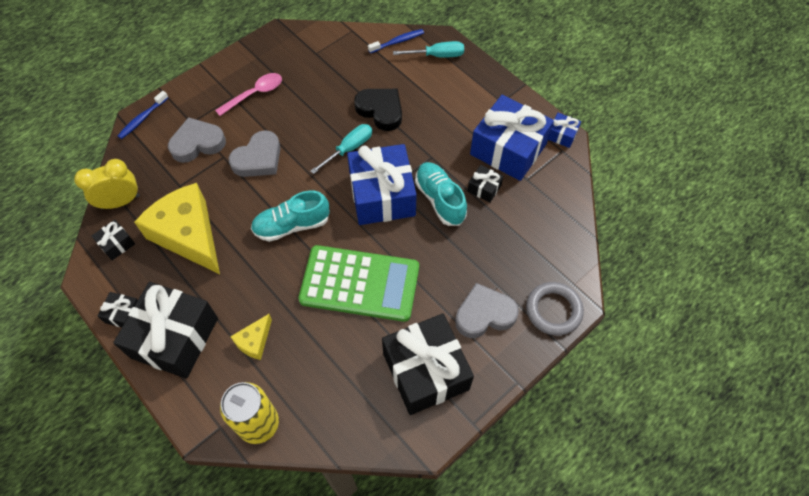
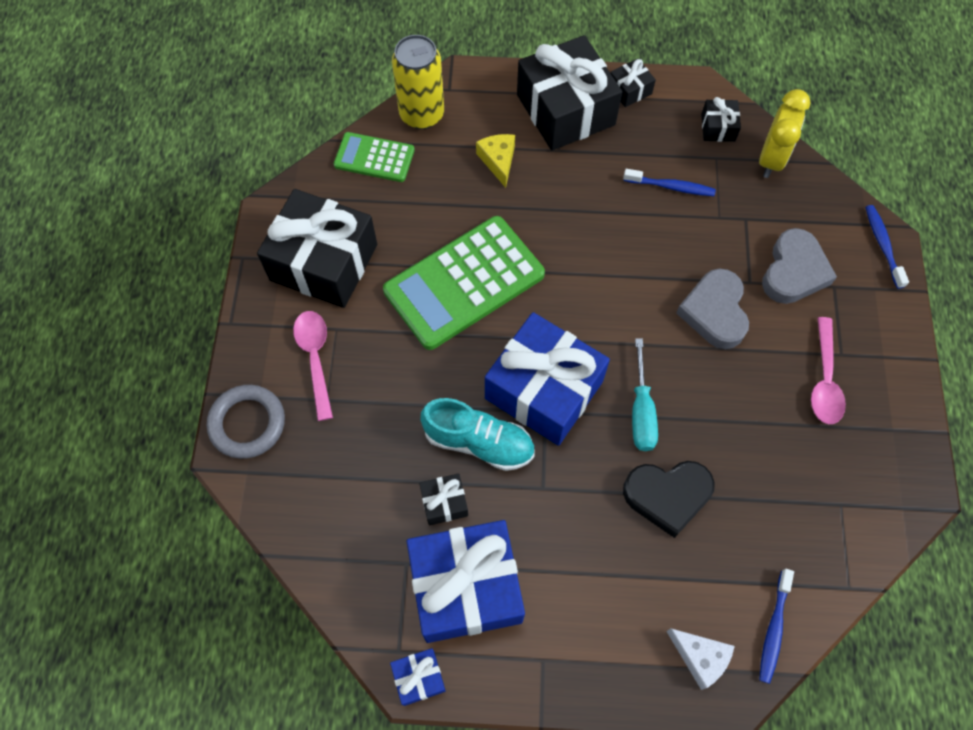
camera: 135 degrees right, 5 degrees up
(188, 235) = (671, 187): yellow cheese -> blue toothbrush
(292, 225) = (593, 278): turquoise shoe -> none
(323, 419) = (374, 158): none -> green calculator
(437, 55) = (700, 657): turquoise screwdriver -> white cheese
(484, 314) = (315, 358): grey heart -> pink spoon

